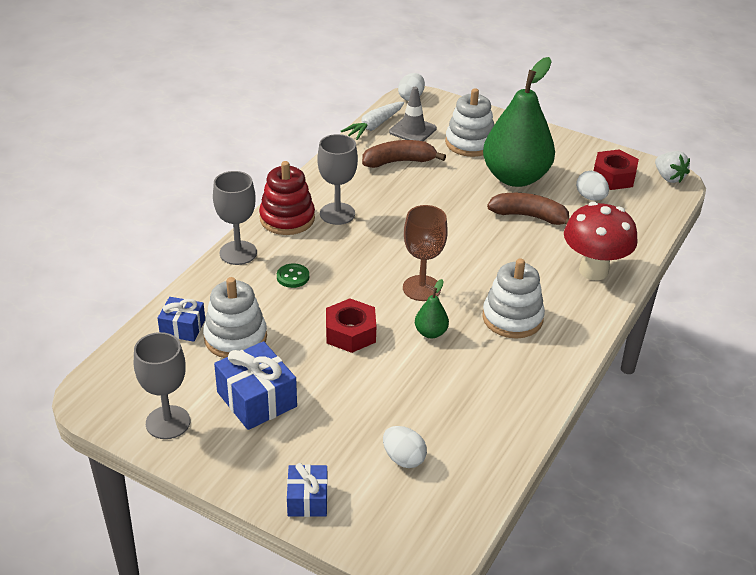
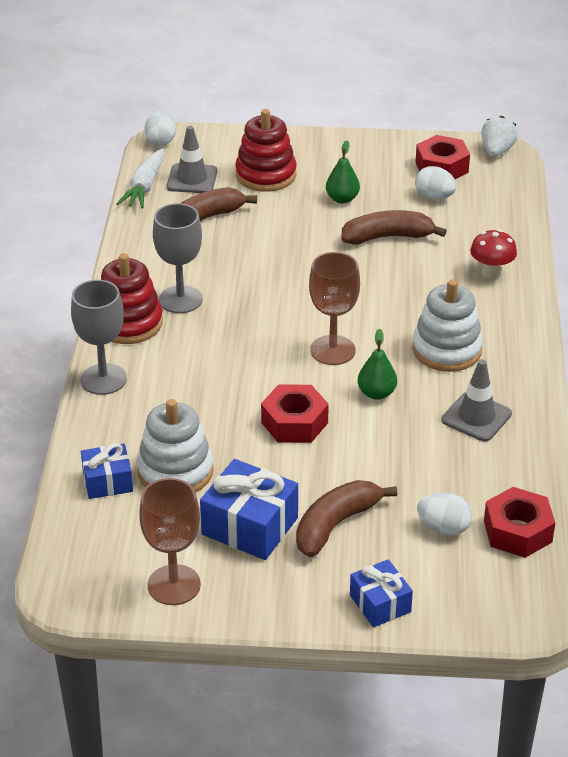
camera: 25 degrees left, 0 degrees up
(168, 422) = (174, 585): grey goblet -> brown goblet
(293, 277) = (186, 385): green button -> none
(321, 423) = (335, 524): none -> brown banana
(462, 485) = (517, 531): none -> red nut
(470, 143) = (266, 175): white stacking toy -> red stacking toy
(497, 379) = (476, 417): none -> grey traffic cone
(515, 177) = (342, 199): green pear -> green pear, size x0.41
(593, 271) = (491, 274): red mushroom -> red mushroom, size x0.56
(669, 177) = (496, 151): white strawberry -> white strawberry turned 105 degrees counterclockwise

